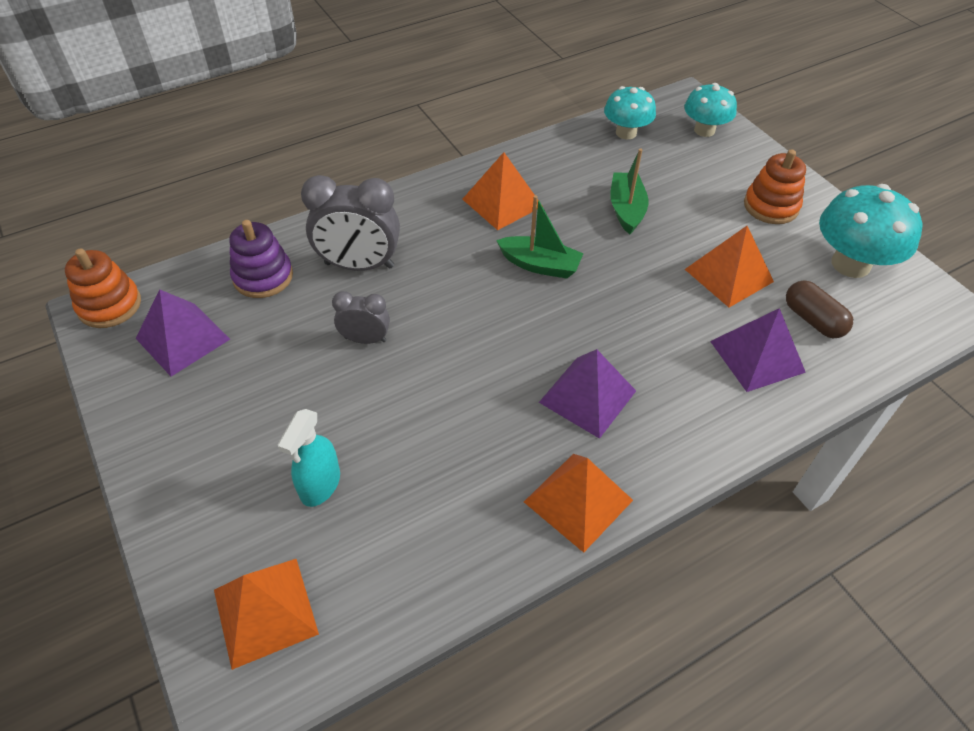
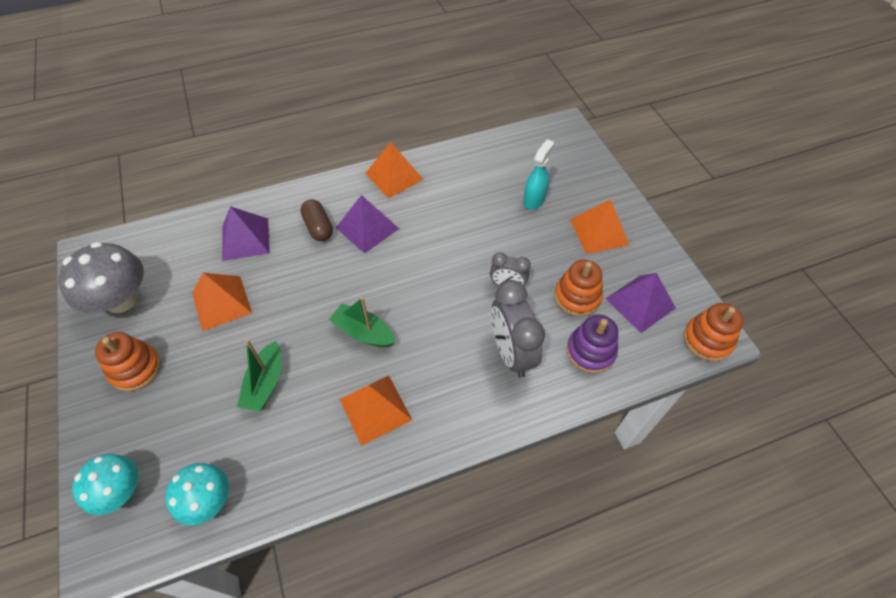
camera: 170 degrees left, 5 degrees up
(265, 611) = (557, 152): orange pyramid -> orange pyramid (599, 232)
(269, 336) = (577, 297): none -> orange stacking toy
(359, 265) = (511, 352): grey clock -> grey clock turned 120 degrees counterclockwise
(813, 320) = (188, 259): brown capsule -> brown capsule (318, 227)
(850, 264) = (121, 300): turquoise mushroom -> grey mushroom

